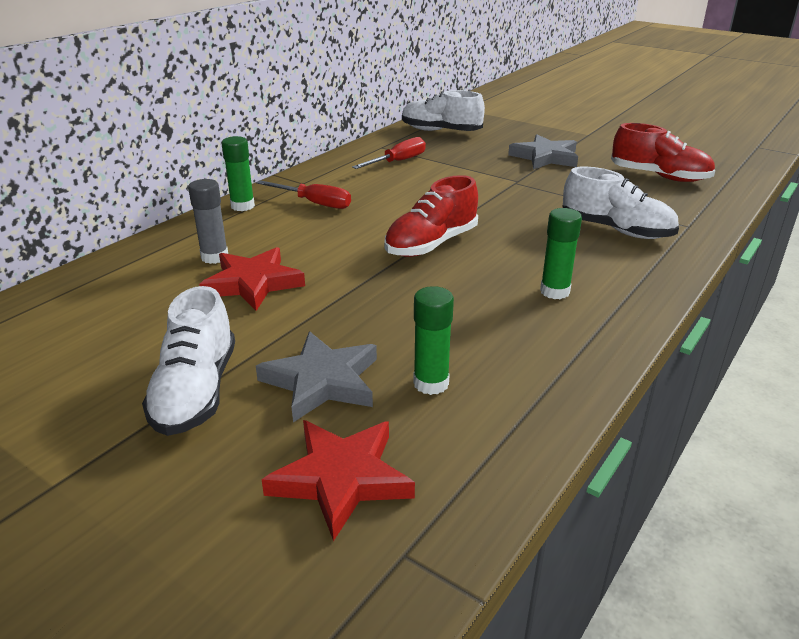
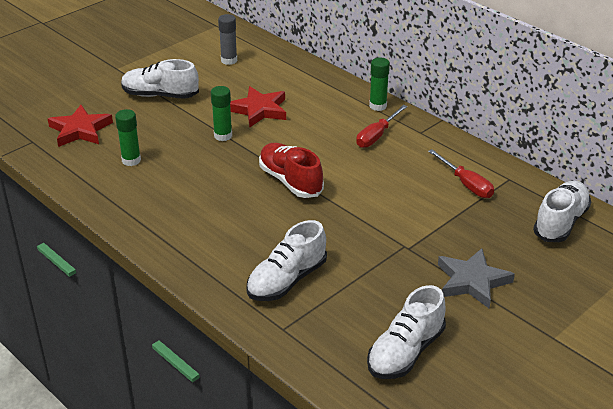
camera: 100 degrees right, 5 degrees up
(214, 257) = (298, 97): grey glue stick -> grey glue stick (229, 60)
(322, 381) = (150, 129): grey star -> none
(554, 291) = (203, 223): green glue stick -> green glue stick (223, 136)
(659, 176) = (405, 352): red shoe -> white shoe

